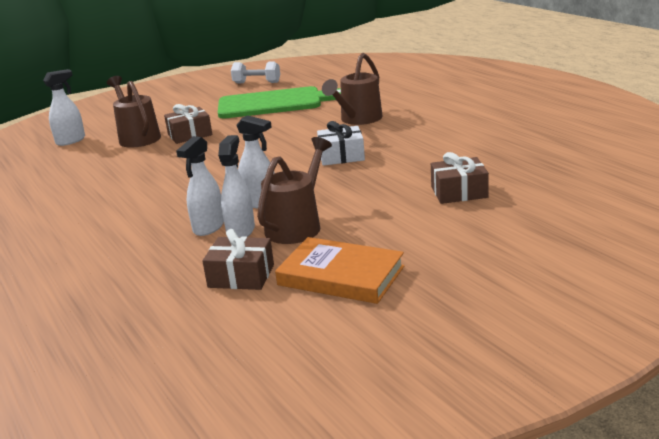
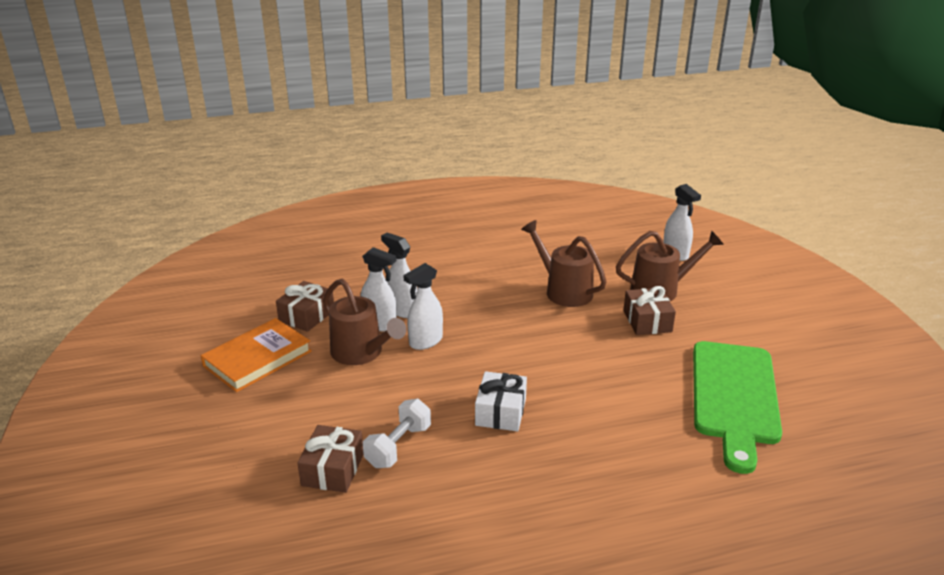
camera: 105 degrees right, 5 degrees up
(257, 83) = (847, 396): white dumbbell -> white dumbbell (398, 446)
(358, 120) = (619, 454): brown watering can -> brown watering can (563, 290)

